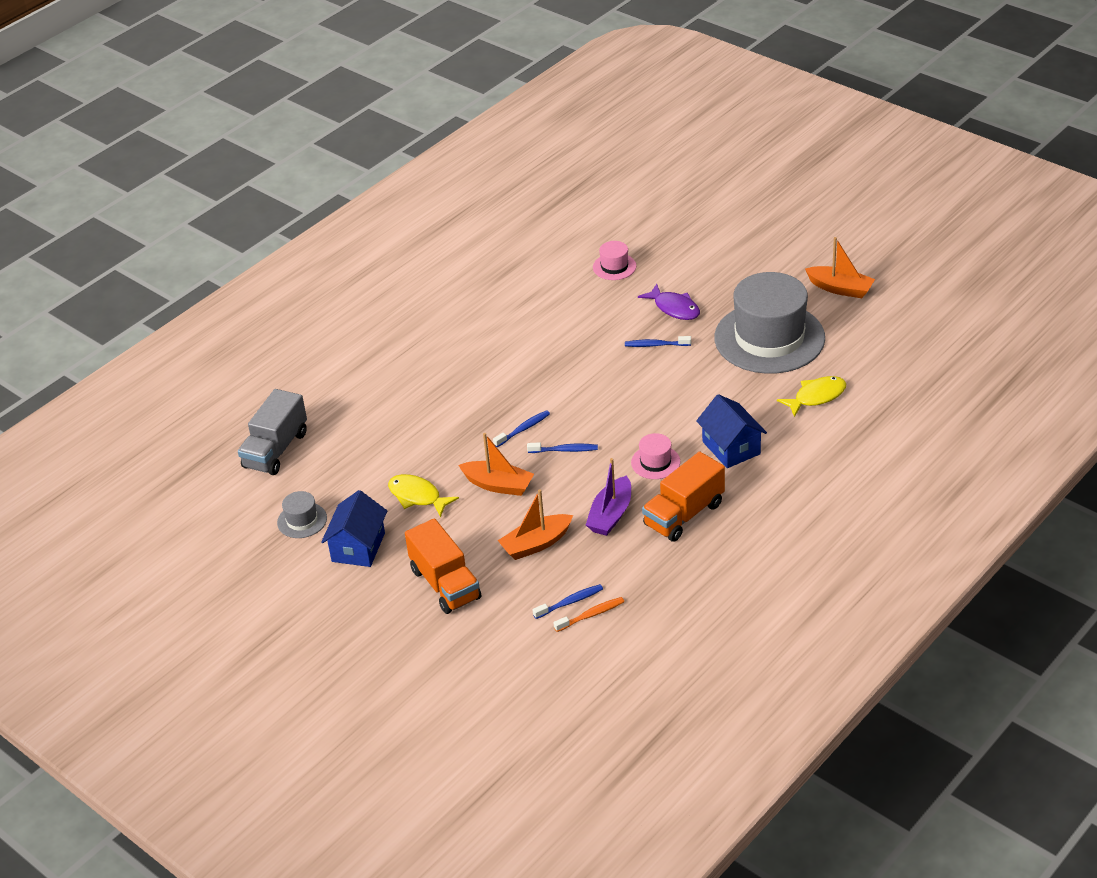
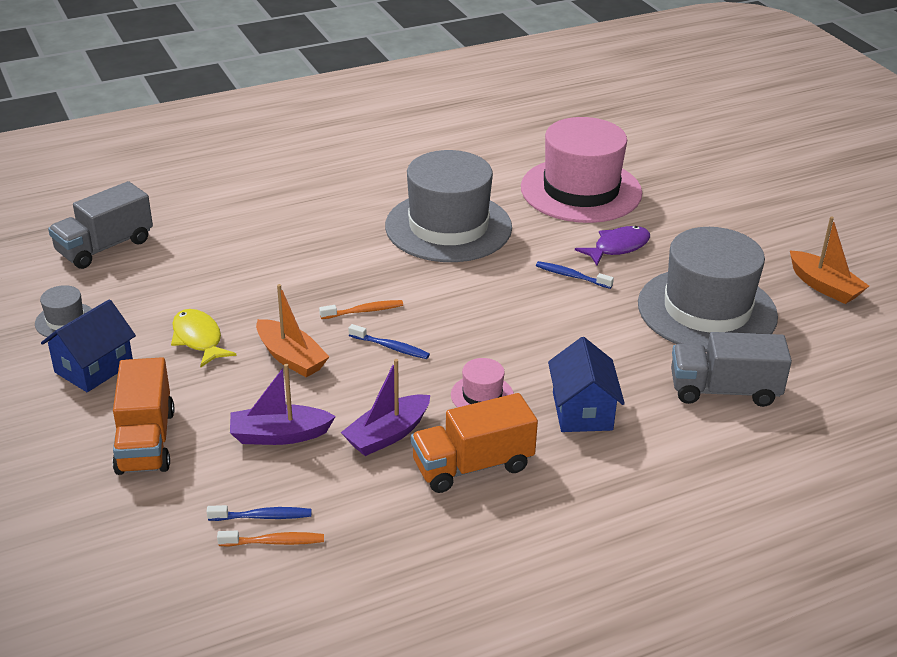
camera: 20 degrees right, 5 degrees down
(523, 429) = (364, 311): blue toothbrush -> orange toothbrush
(534, 336) = (448, 227): none -> grey hat
(536, 544) = (279, 435): orange boat -> purple boat
(614, 267) = (581, 190): pink hat -> pink hat, size x2.39
(674, 308) = (618, 247): purple fish -> purple fish turned 105 degrees counterclockwise
(816, 397) = (724, 390): yellow fish -> grey truck

